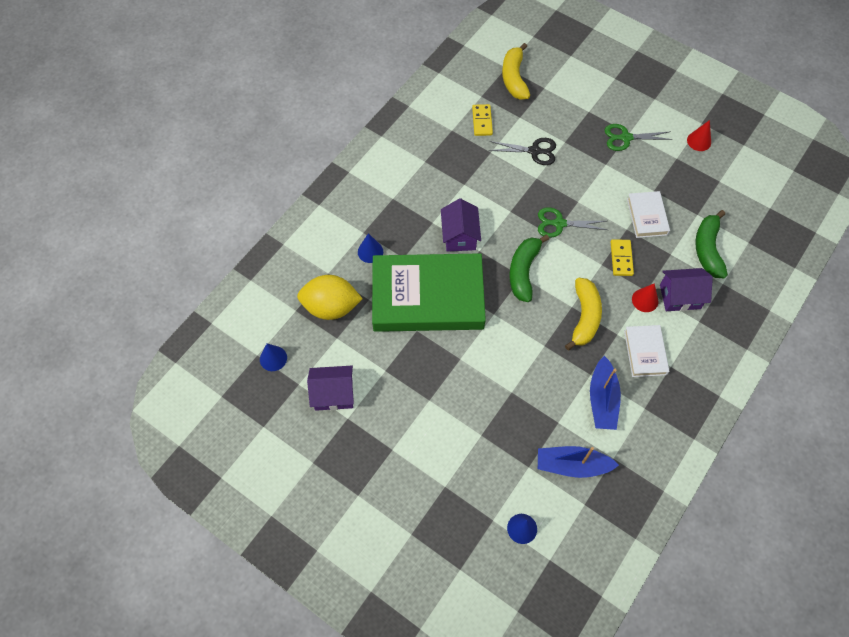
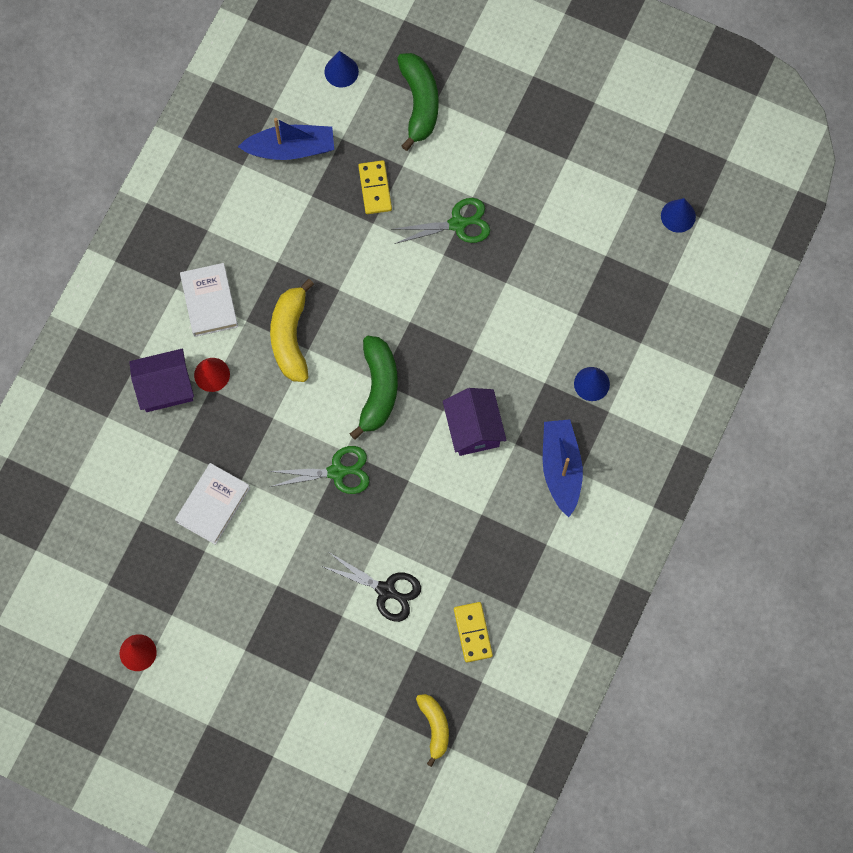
camera: 170 degrees right, 10 degrees up
(331, 307) = (624, 295): yellow lemon -> none
(333, 394) = (591, 184): purple house -> none
(428, 297) = (500, 330): green book -> none
(514, 78) = (434, 727): yellow banana -> yellow banana, size x0.64
(534, 151) = (386, 590): black scissors -> black scissors turned 150 degrees counterclockwise
(602, 399) = (260, 232): blue boat -> blue boat (561, 468)
(621, 258) = (246, 431): yellow domino -> yellow domino (375, 188)
(625, 138) = (250, 639): green scissors -> green scissors (457, 224)
(647, 216) = (213, 505): white book -> white book turned 45 degrees clockwise
(707, 249) = (127, 466): green banana -> green banana (419, 103)

